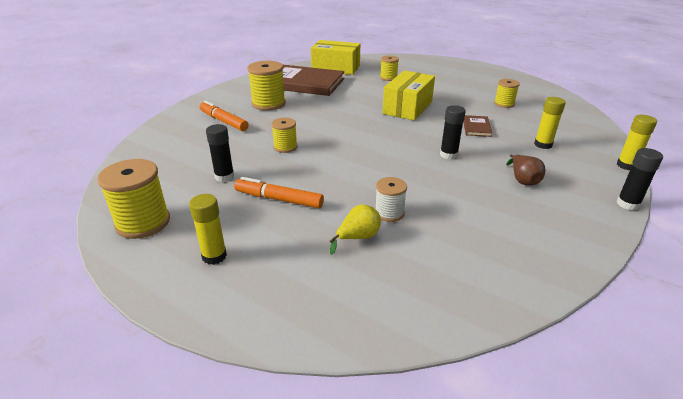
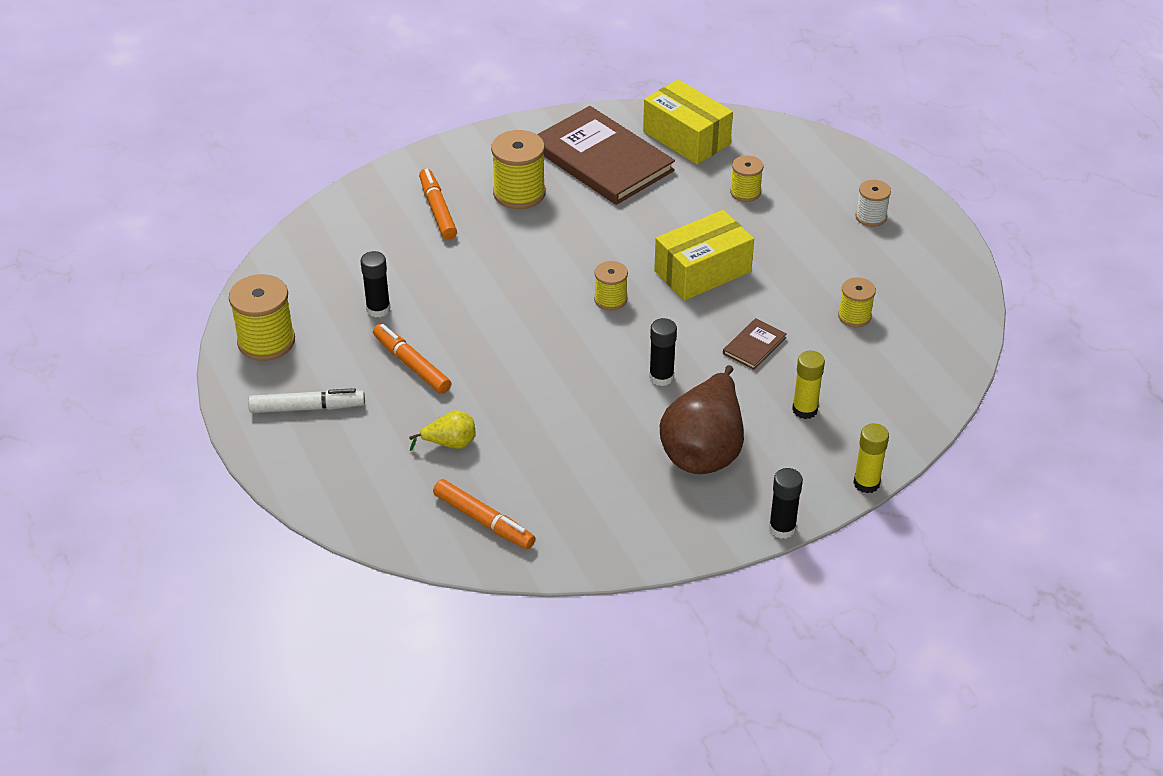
camera: 30 degrees right, 10 degrees up
(214, 256) = (307, 408): yellow glue stick -> white marker
(285, 147) = (478, 287): yellow spool -> yellow spool (610, 299)
(389, 213) = (508, 428): white spool -> white spool (871, 217)
(444, 282) = (484, 521): none -> orange marker
(523, 180) = (704, 449): brown pear -> brown pear, size x2.16

